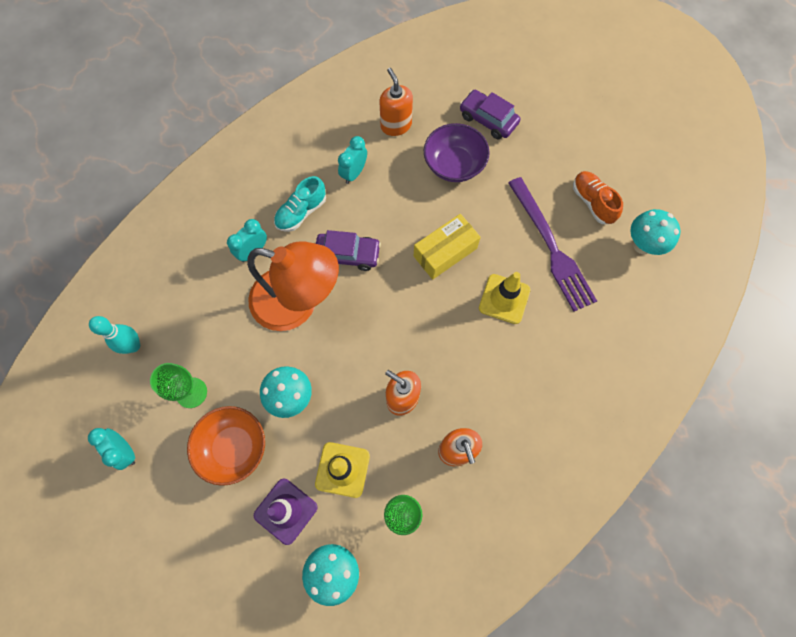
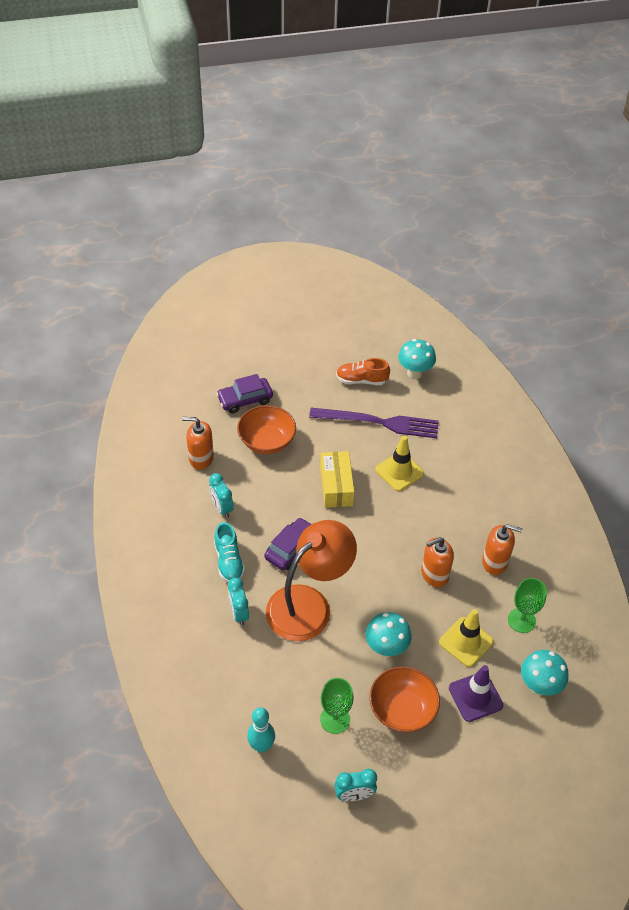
camera: 60 degrees left, 20 degrees down
(454, 165) = (267, 441): purple bowl -> orange bowl

